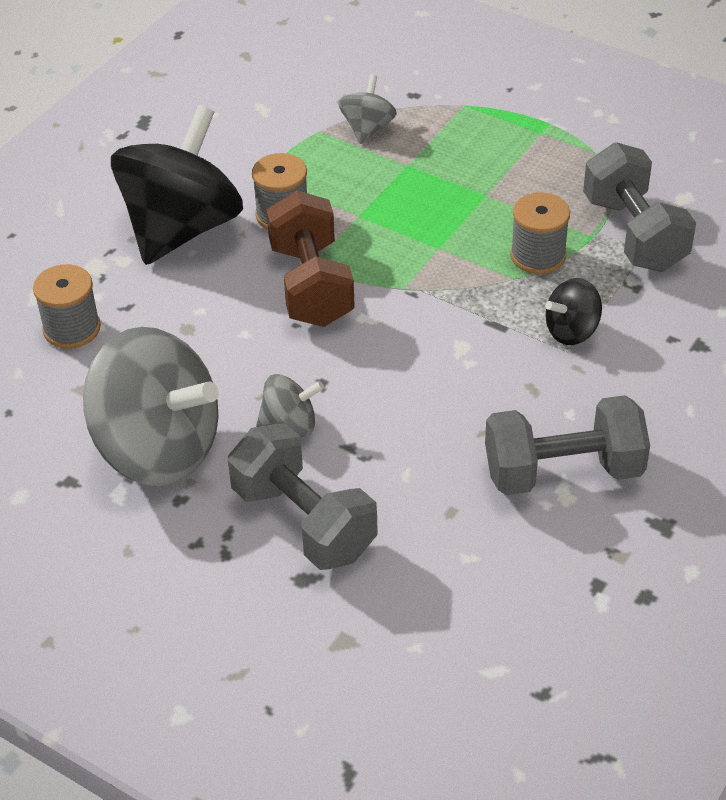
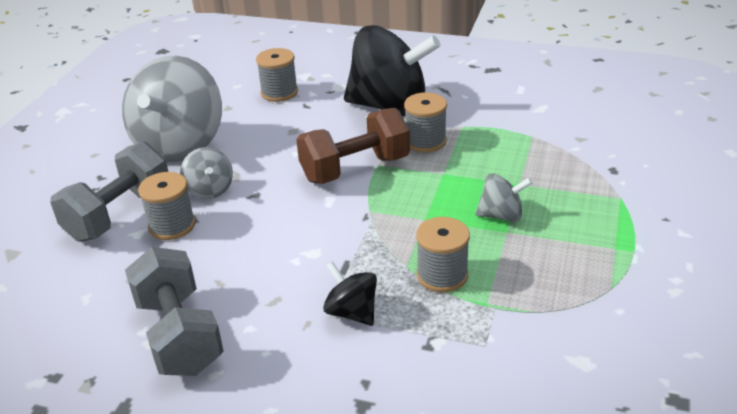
camera: 75 degrees right, 10 degrees down
(354, 468) = (172, 225): none -> grey spool
(367, 128) = (551, 156): grey spinning top -> grey spinning top (501, 215)
(634, 234) = (505, 332): grey dumbbell -> none

